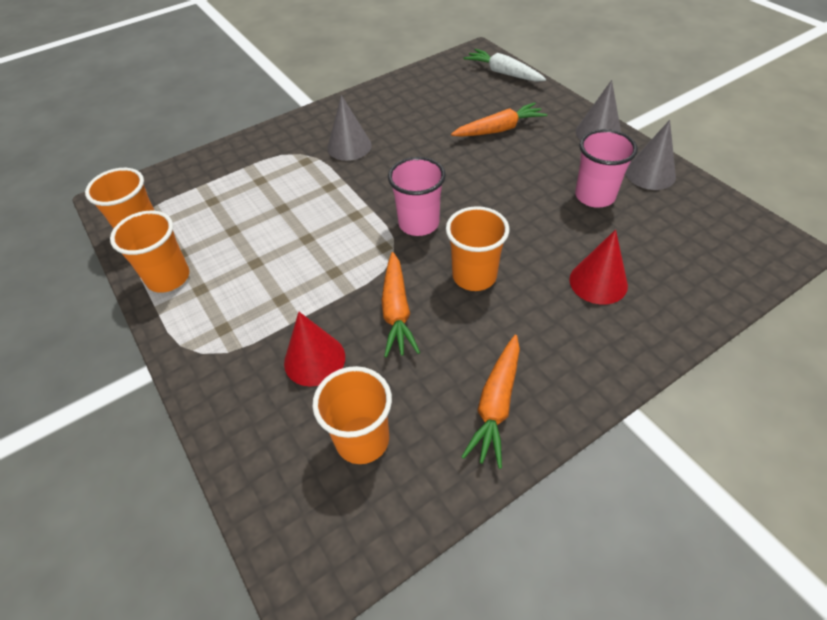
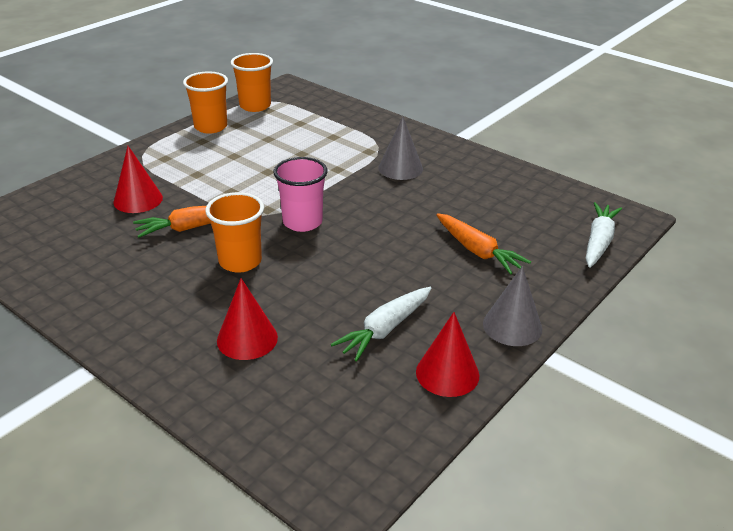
camera: 70 degrees right, 15 degrees down
(362, 440) = (65, 232): orange cup -> none
(496, 404) = (96, 289): orange carrot -> none
(594, 196) = (385, 329): pink cup -> white carrot
(650, 174) = (447, 373): grey cone -> red cone

